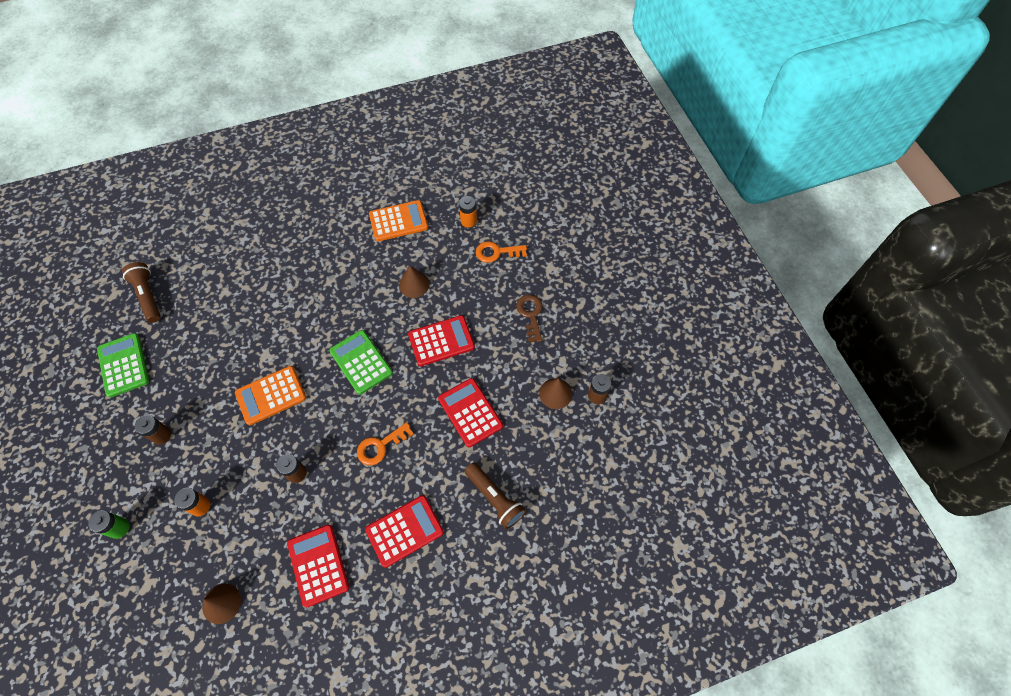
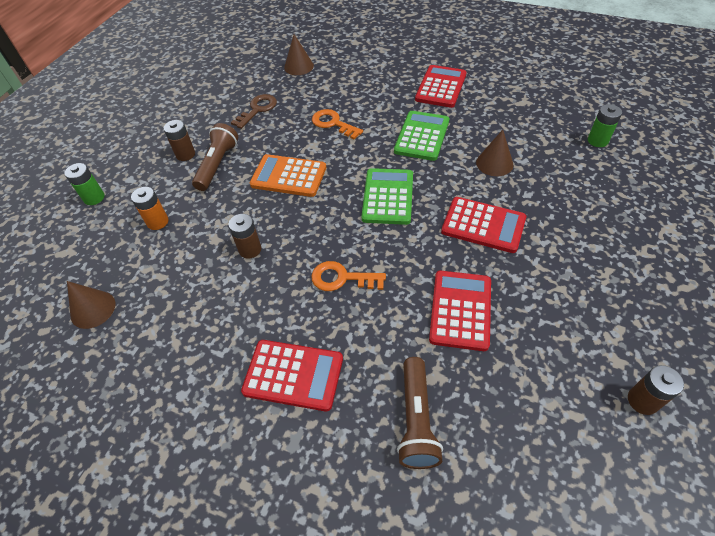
camera: 45 degrees right, 10 degrees down
(124, 365) = (210, 95): green calculator -> green calculator (422, 136)
(148, 296) = (270, 63): brown flashlight -> brown flashlight (217, 165)
(318, 565) = (191, 341): red calculator -> red calculator (441, 87)
(398, 221) = (521, 108): orange calculator -> none
(468, 221) = (597, 141): orange battery -> green battery
(497, 252) = (610, 181): orange key -> orange key (333, 123)
(530, 315) = (609, 259): brown key -> brown key (257, 109)
(555, 393) = (583, 360): brown cone -> brown cone (299, 66)

